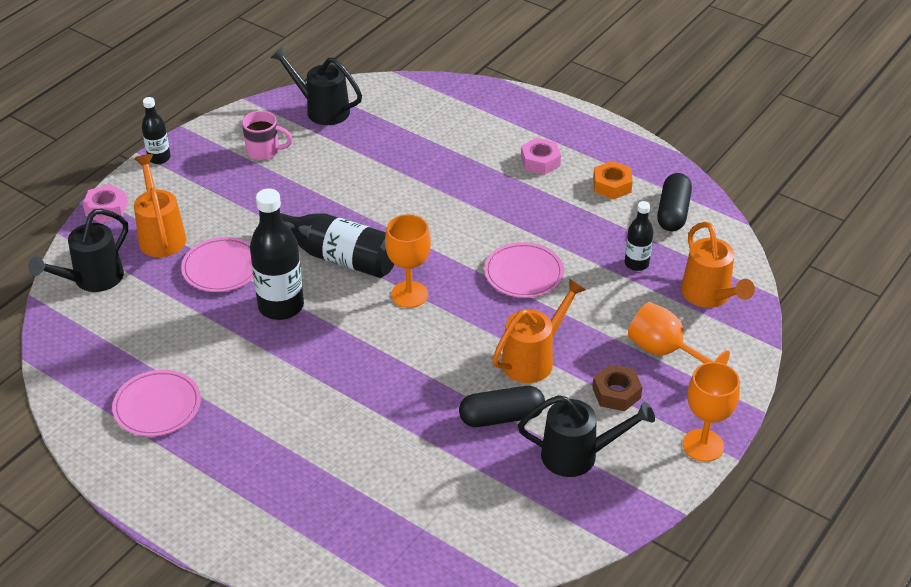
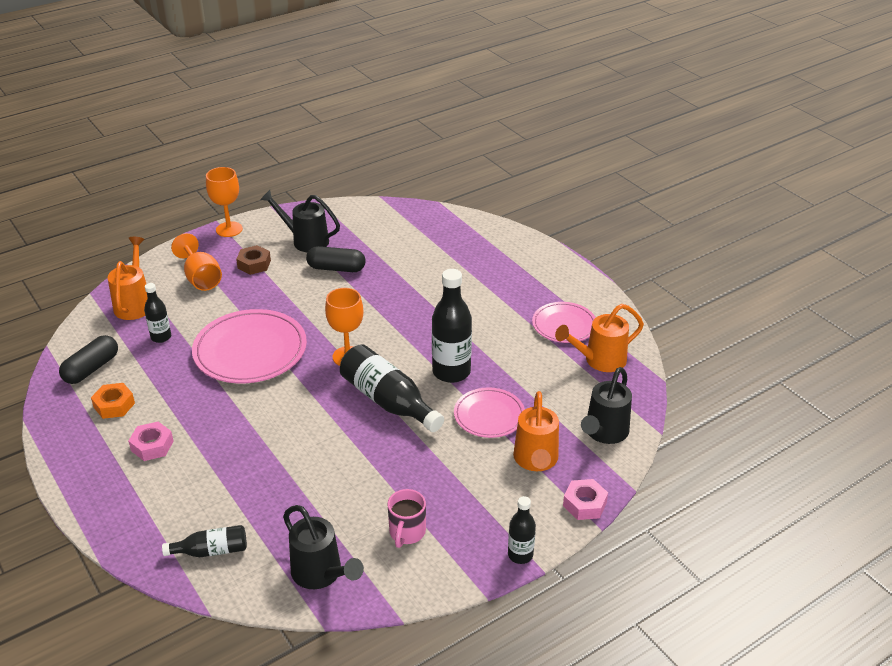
camera: 160 degrees left, 5 degrees down
(92, 279) = (604, 433): black watering can -> black watering can turned 150 degrees clockwise
(264, 151) = (407, 532): pink mug -> pink mug turned 105 degrees counterclockwise
(421, 104) = (211, 551): none -> black bottle
(524, 273) = (250, 351): pink plate -> pink plate, size x1.70
(533, 359) = (290, 294): orange watering can -> orange watering can (599, 360)

